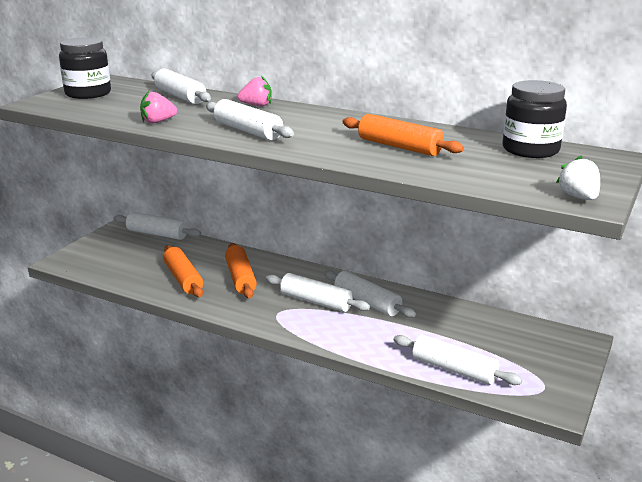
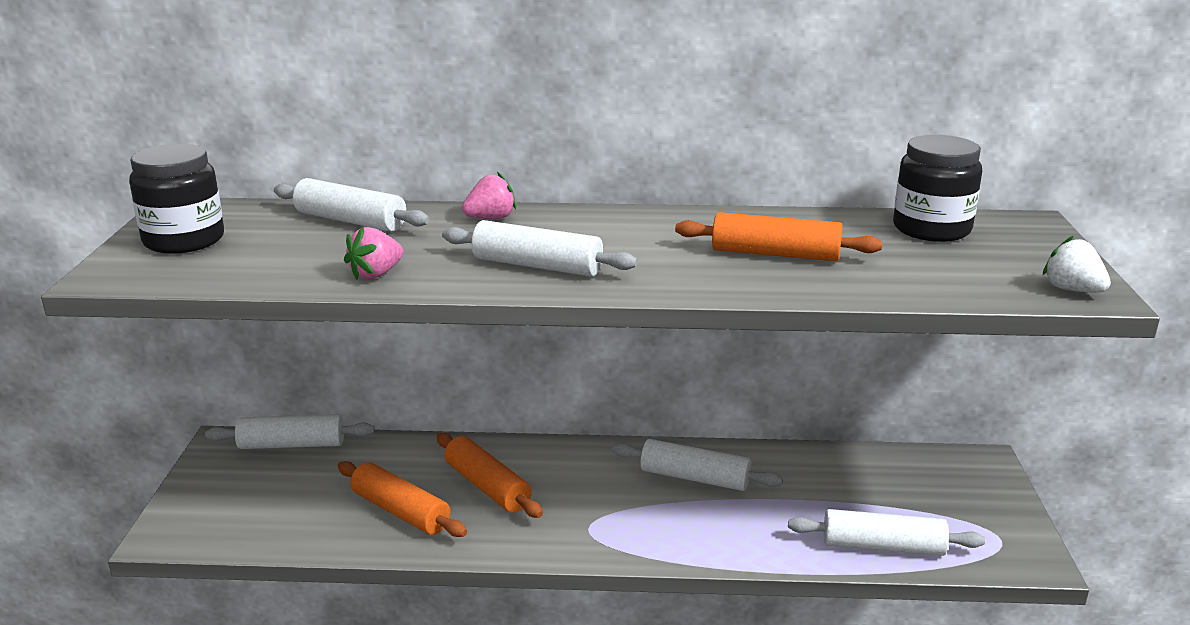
camera: 25 degrees left, 0 degrees up
(316, 301) = (626, 496): white rolling pin -> none

